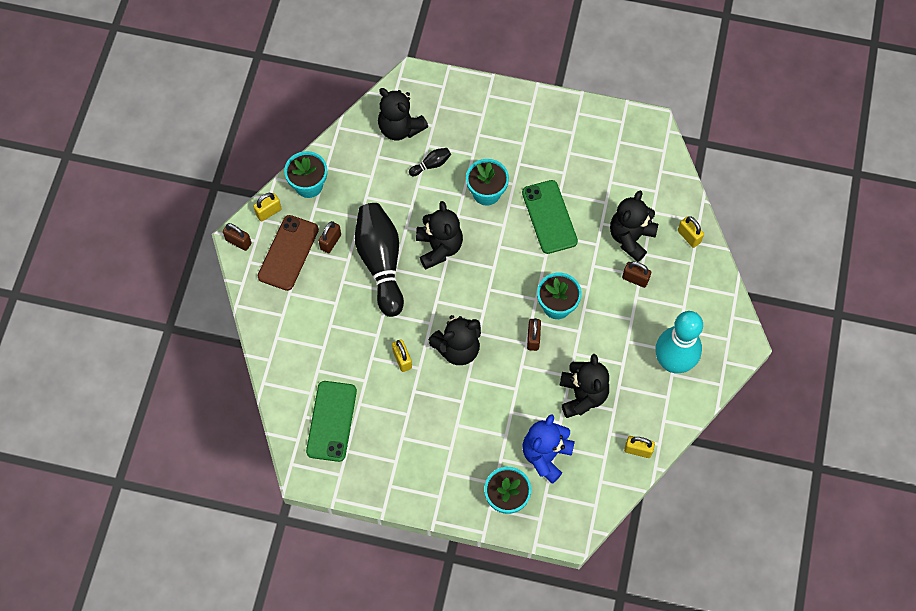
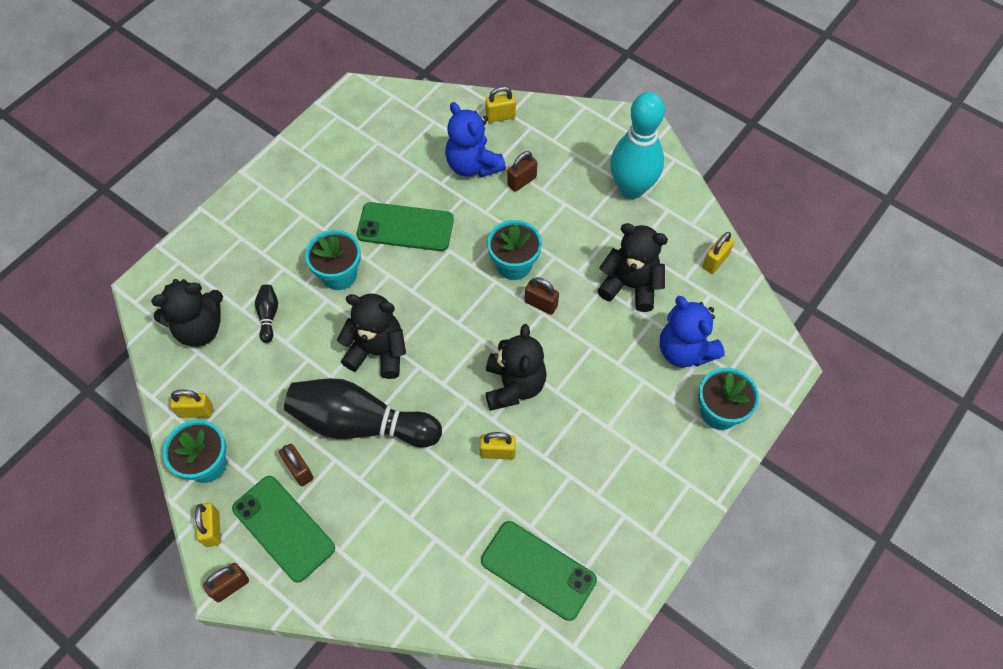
camera: 65 degrees left, 5 degrees down
(288, 253) = (283, 528): brown phone -> green phone
(341, 159) = (196, 411): none -> yellow padlock
(631, 238) = (473, 165): black teddy bear -> blue teddy bear

